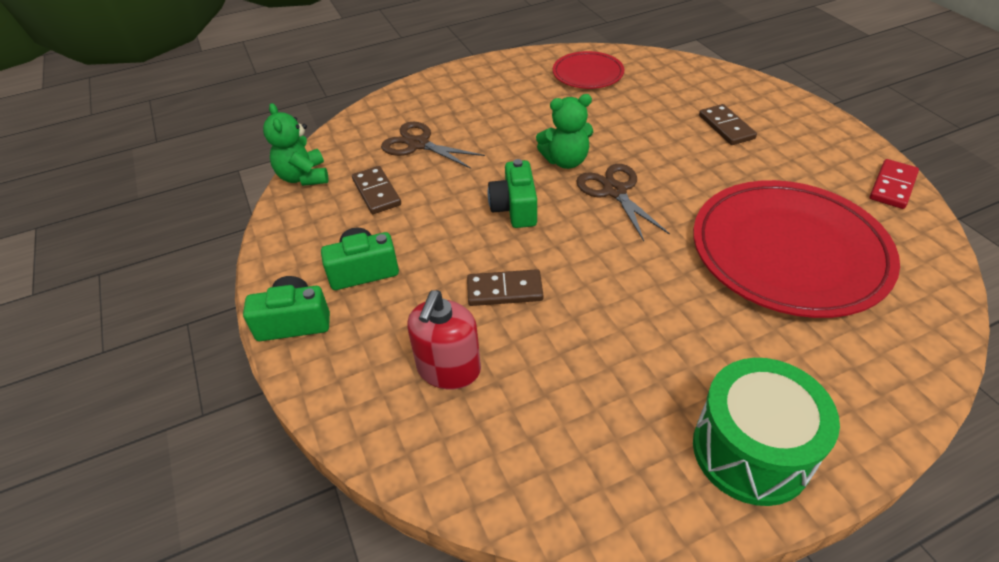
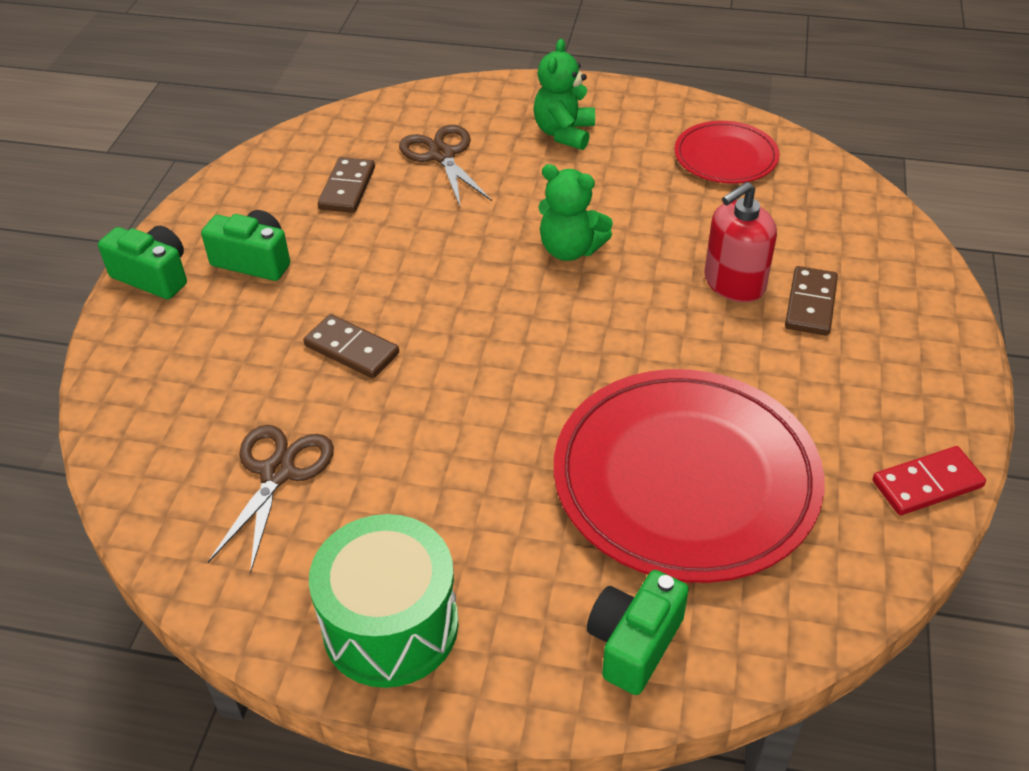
camera: 35 degrees right, 0 degrees up
(303, 177) = (300, 139): green teddy bear -> green teddy bear (564, 133)
(448, 369) = (226, 391): red soap dispenser -> red soap dispenser (734, 283)
(515, 208) = (456, 274): green camera -> green camera (634, 643)
(614, 191) = (580, 310): brown scissors -> brown scissors (277, 473)

